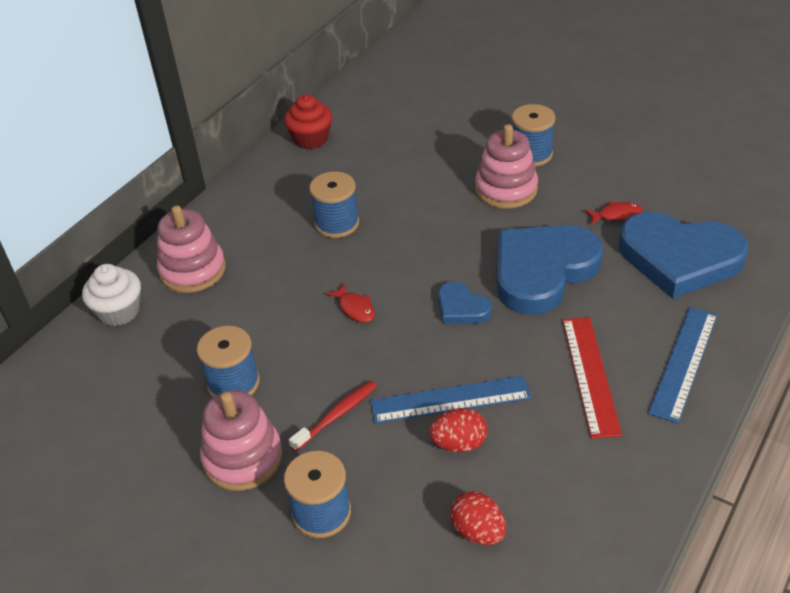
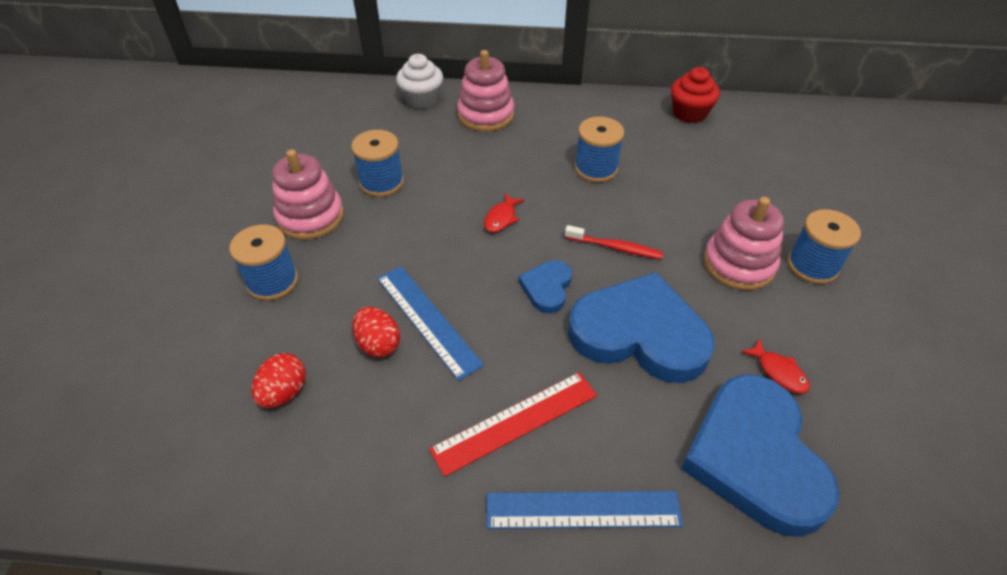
camera: 60 degrees right, 5 degrees up
(336, 415) = (375, 252): red toothbrush -> red toothbrush (615, 247)

